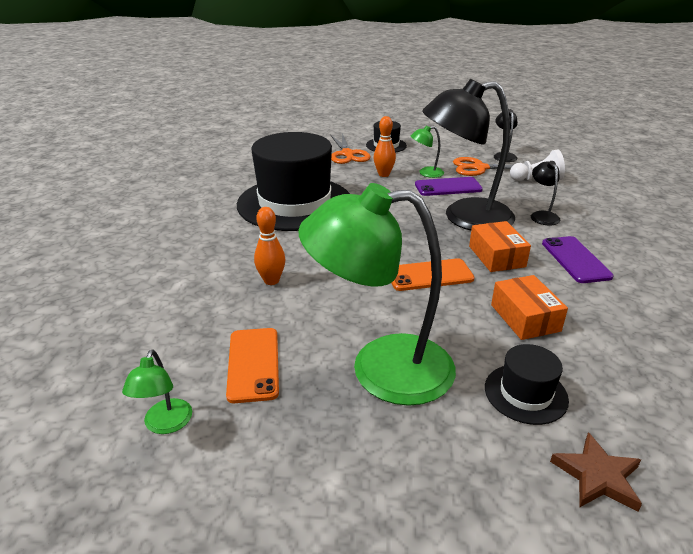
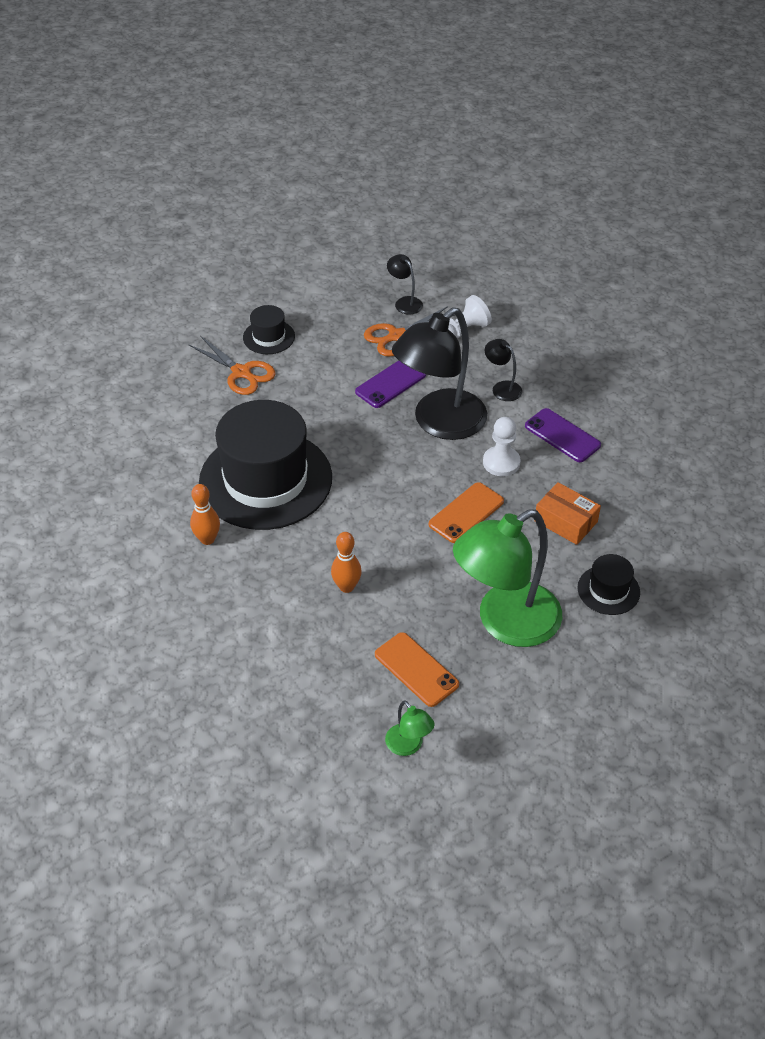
camera: 35 degrees left, 15 degrees up
(383, 174) = (311, 391): orange bowling pin -> orange bowling pin (207, 539)
(426, 173) = (351, 369): green lamp -> none
(496, 256) = (501, 462): orange box -> white pawn
(597, 476) = (680, 626): brown star -> none

